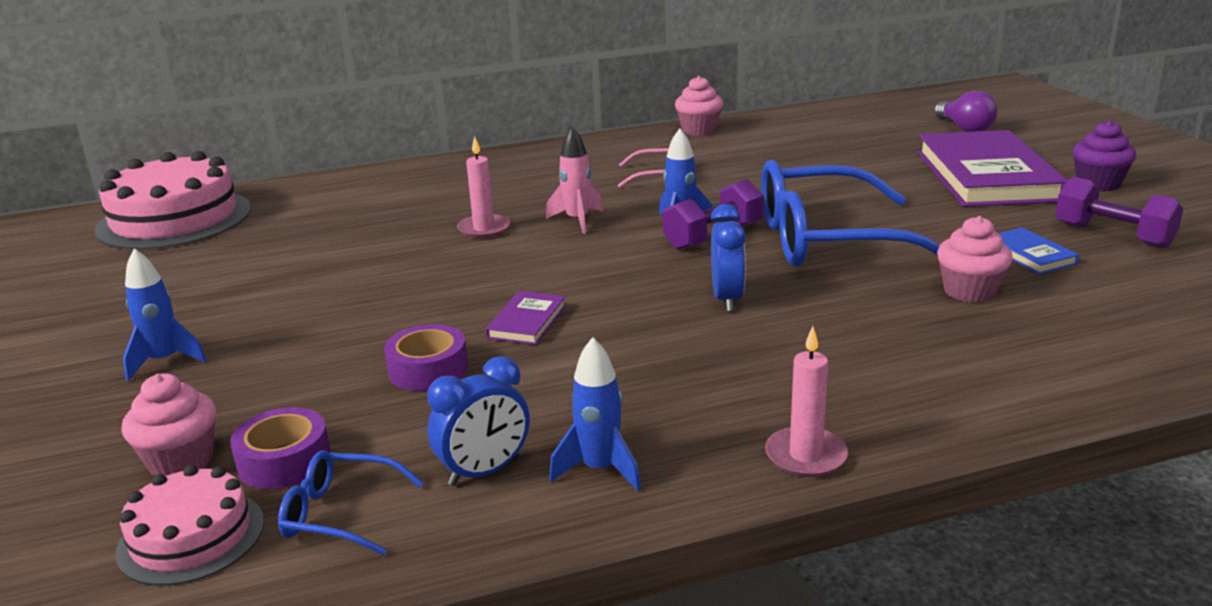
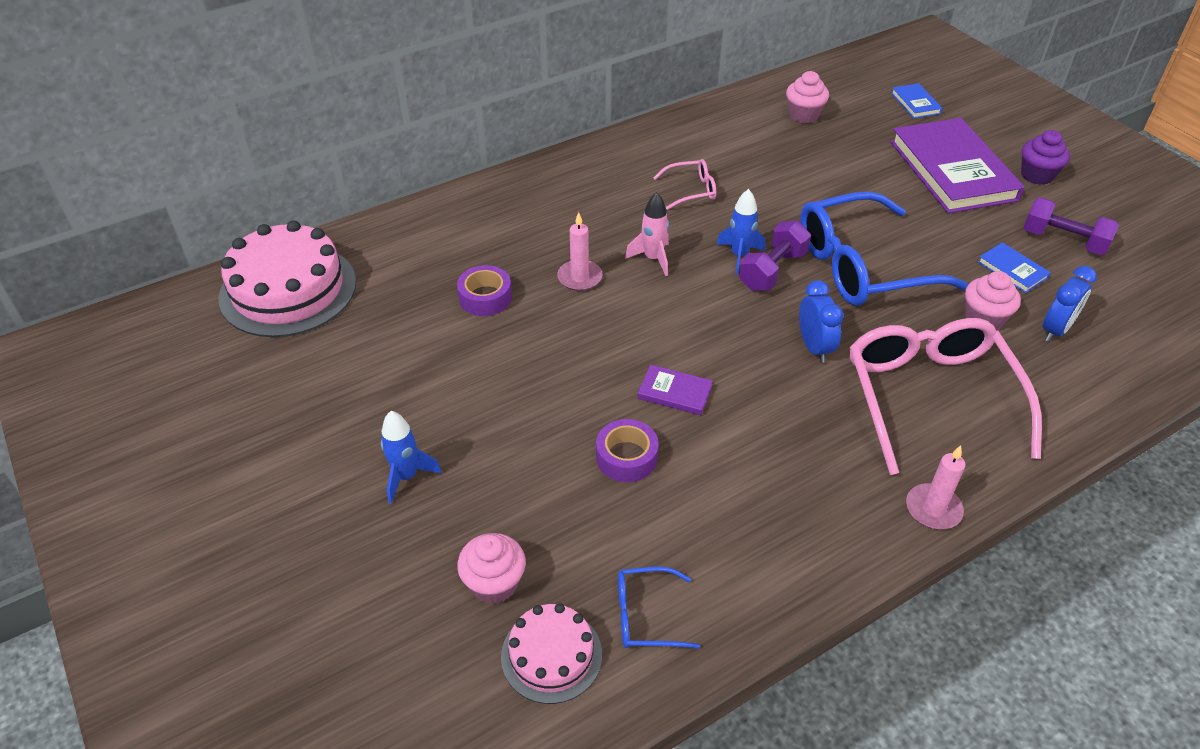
camera: 15 degrees left, 20 degrees up
(284, 461) = (573, 570): purple tape -> purple tape (485, 297)
(484, 472) = (725, 558): blue clock -> blue clock (1055, 330)
(527, 322) = (675, 392): purple book -> purple book turned 75 degrees counterclockwise
(600, 469) = (803, 544): blue rocket -> none
(699, 130) = (698, 119): pink cupcake -> pink cupcake (804, 115)
(858, 353) = (930, 397): none -> pink glasses
(964, 128) = (915, 103): purple light bulb -> blue book

